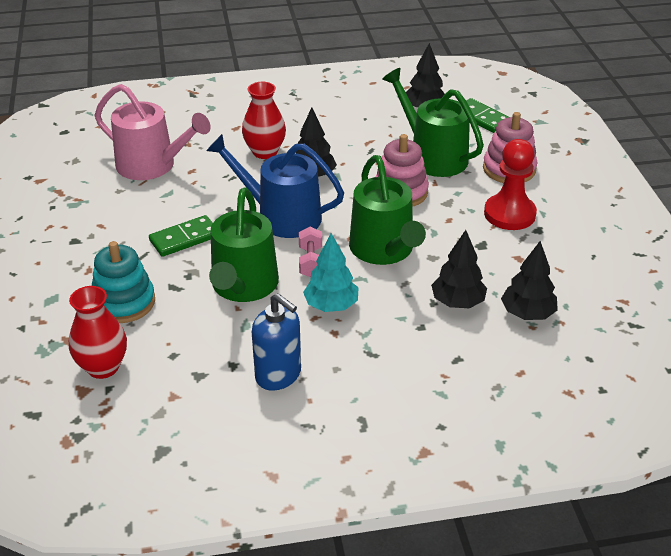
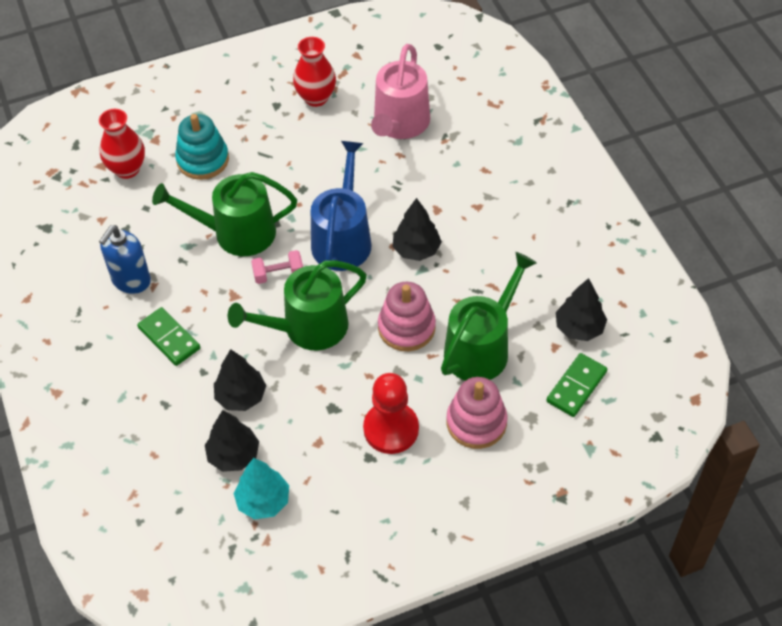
camera: 80 degrees right, 15 degrees up
(184, 238) = (294, 176): green domino -> green domino (169, 338)
(265, 152) = (447, 203): red vase -> red vase (316, 98)
(331, 305) = (221, 300): turquoise tree -> turquoise tree (263, 501)

